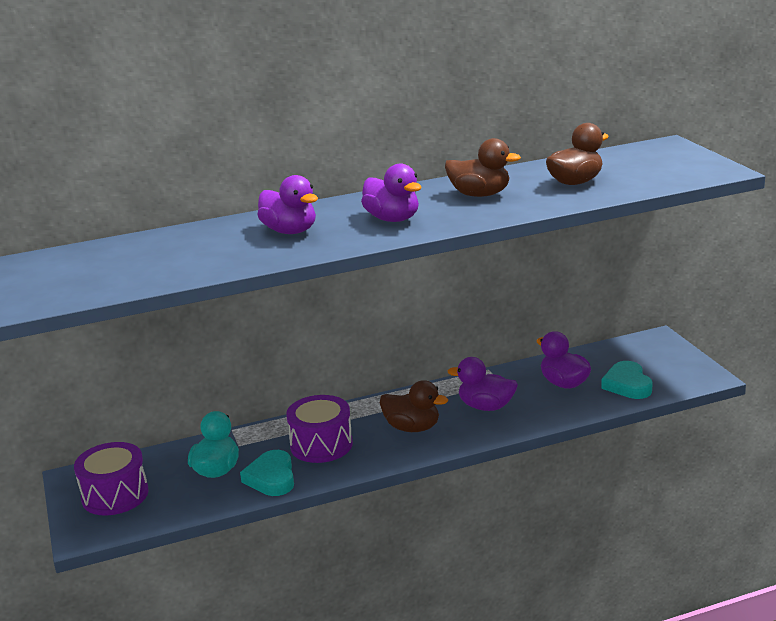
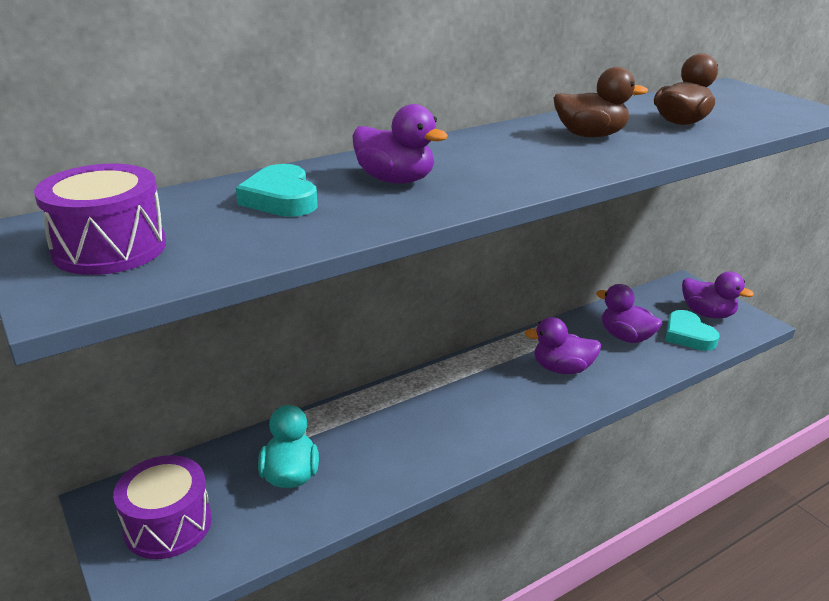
camera: 15 degrees left, 5 degrees up
(271, 478) = (362, 481): turquoise heart -> turquoise heart (281, 199)
(321, 445) = (404, 429): purple drum -> purple drum (110, 248)
(392, 219) = (514, 164): purple duck -> purple duck (707, 314)
(412, 428) = (496, 400): brown duck -> none

